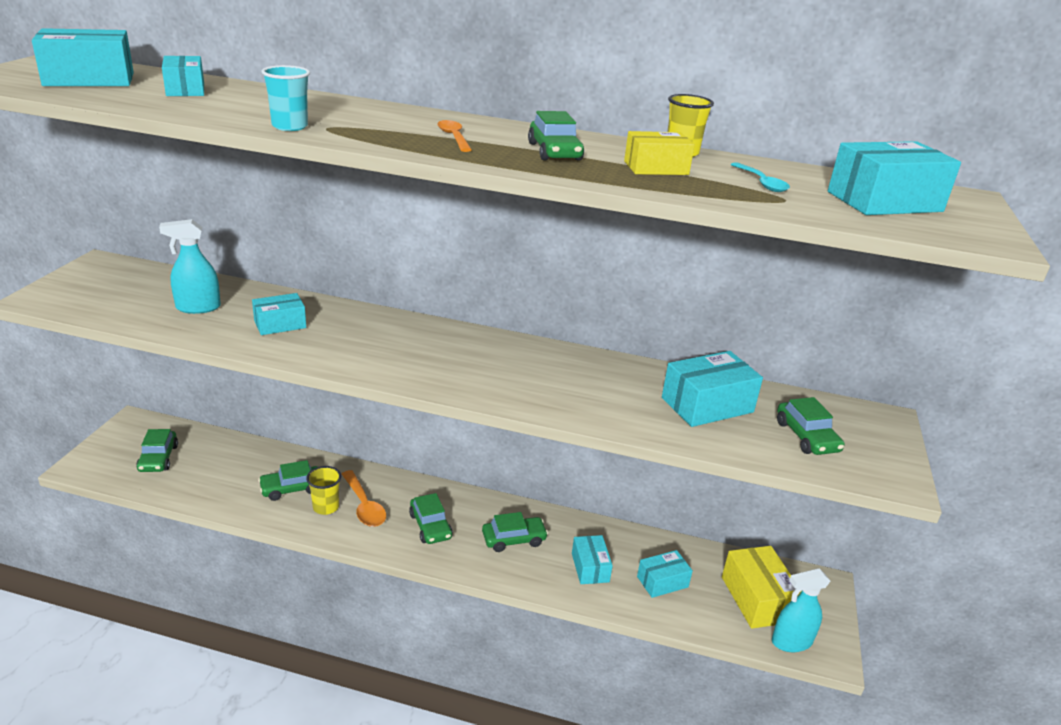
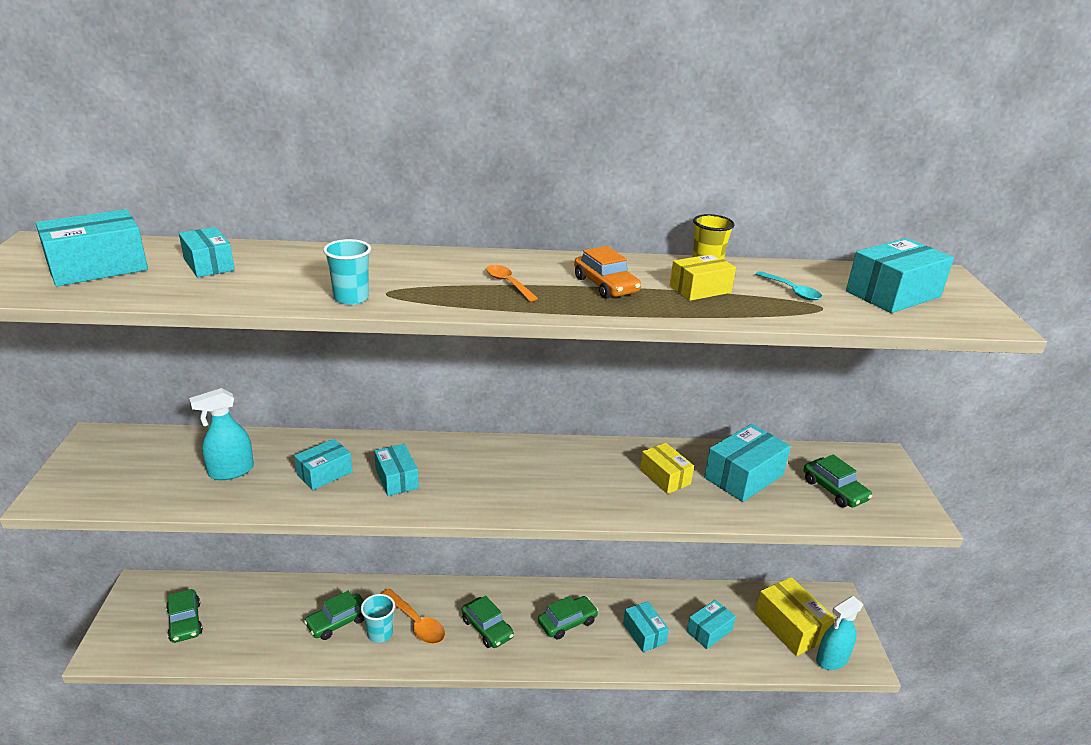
camera: 15 degrees left, 0 degrees up
(326, 507) = (380, 633): yellow cup -> turquoise cup
(344, 341) = (397, 479): none -> turquoise box
(554, 152) = (605, 285): green car -> orange car
(618, 389) = (664, 477): none -> yellow box

